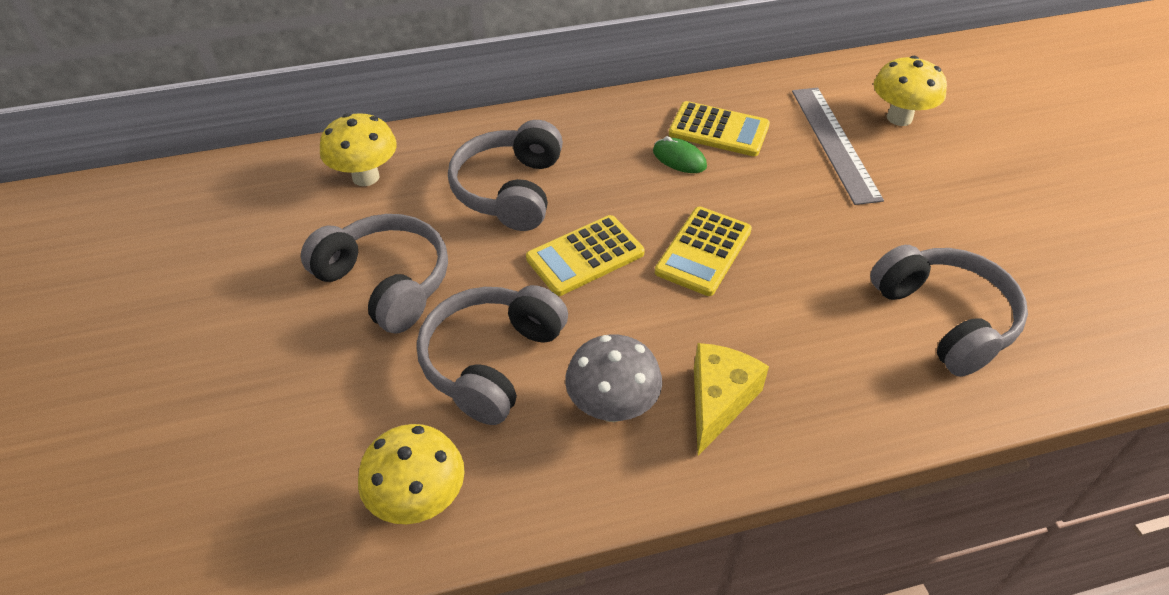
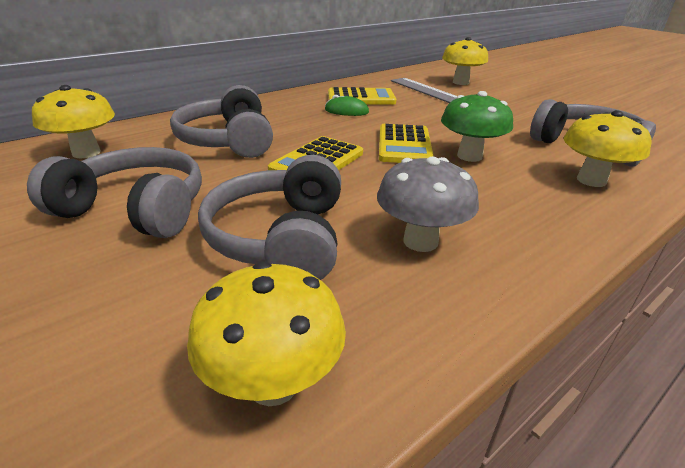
camera: 25 degrees left, 15 degrees down
(718, 401) = (501, 216): yellow cheese -> none
(767, 295) = (469, 156): none -> green mushroom
(879, 381) = (591, 180): none -> yellow mushroom

